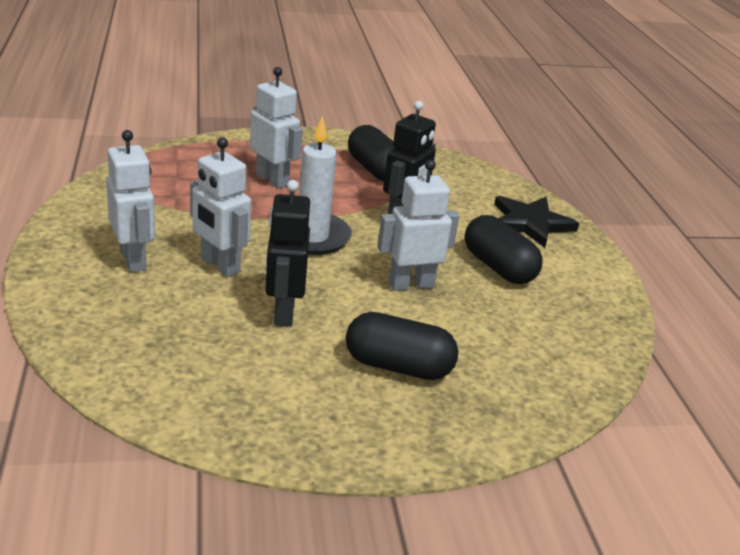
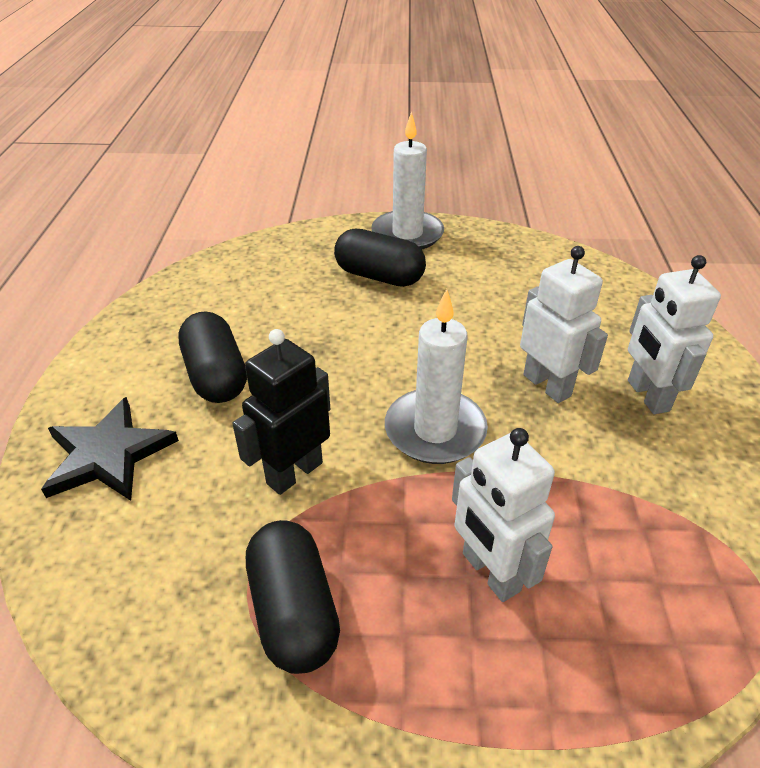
camera: 165 degrees left, 10 degrees up
(283, 312) = (475, 327): black robot -> none
(382, 436) = (407, 234): none -> white candle
(411, 284) = (333, 355): white robot -> none

